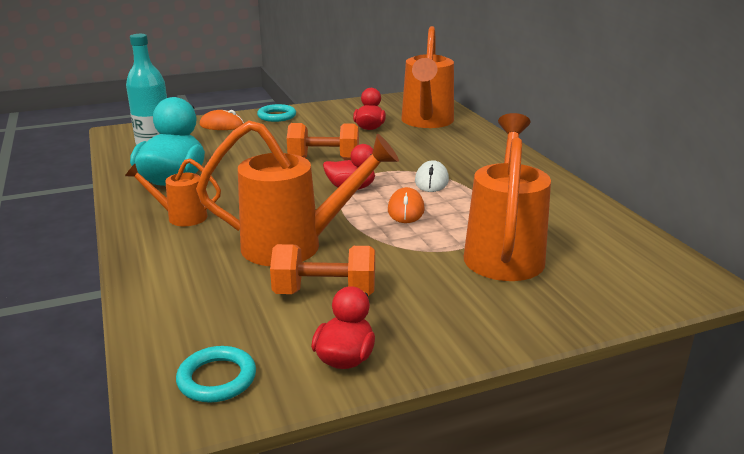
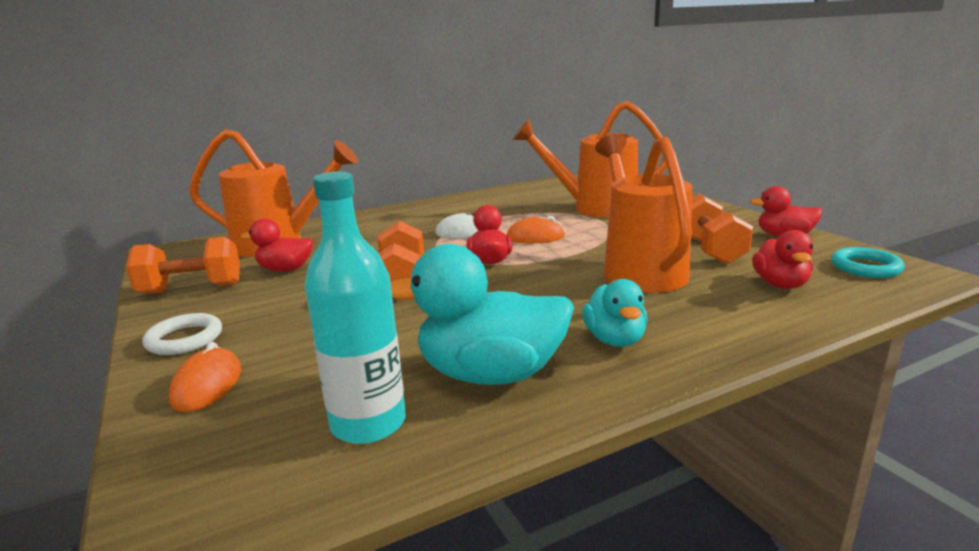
camera: 95 degrees left, 5 degrees down
(180, 217) = (614, 340): orange watering can -> turquoise duck
(214, 306) = (780, 284): none -> red duck
(277, 116) = (184, 339): turquoise ring -> white ring
(348, 110) = (191, 289): none -> orange dumbbell

